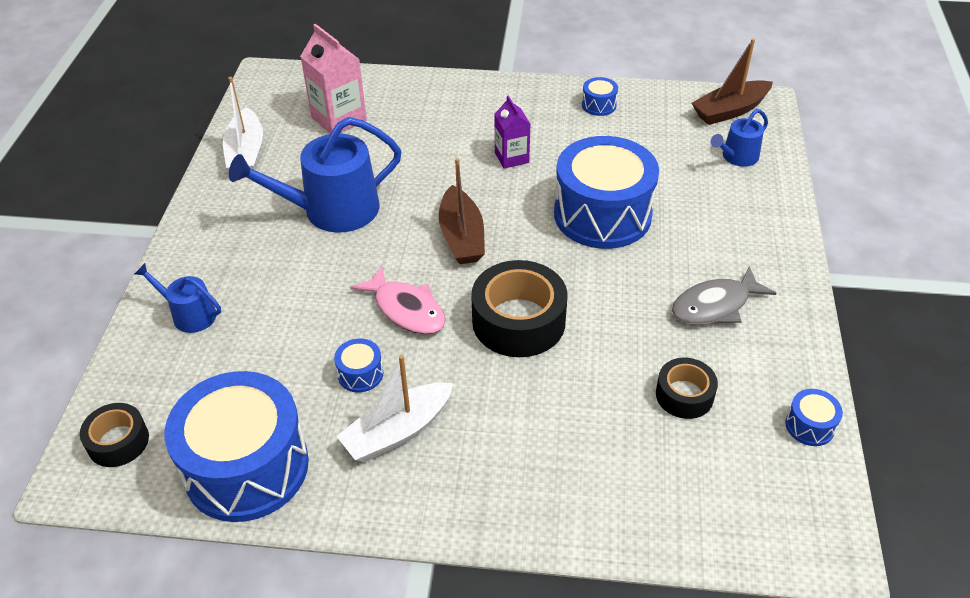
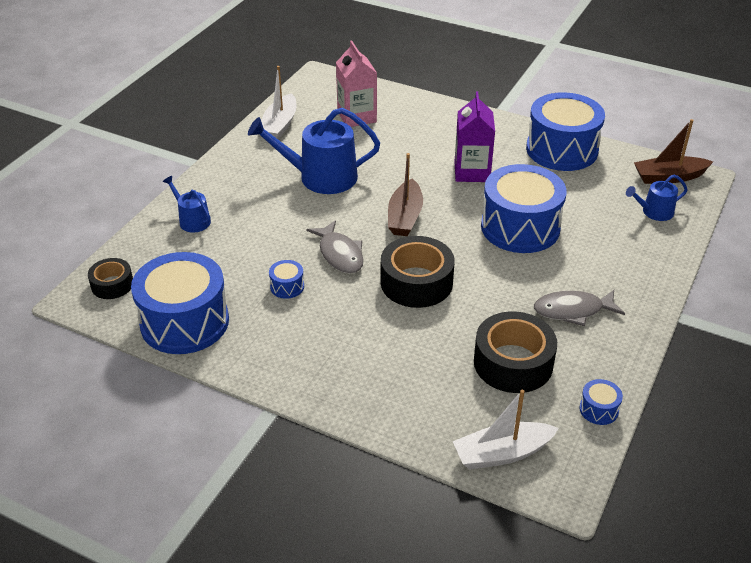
camera: 20 degrees right, 5 degrees down
(397, 431) = (294, 329): white boat -> white boat (502, 453)
(406, 309) = (340, 254): pink fish -> grey fish
(511, 157) = (472, 172): purple carton -> purple carton, size x1.56
(599, 105) = (561, 150): blue drum -> blue drum, size x2.49
(684, 395) = (513, 363): black tape -> black tape, size x1.74

